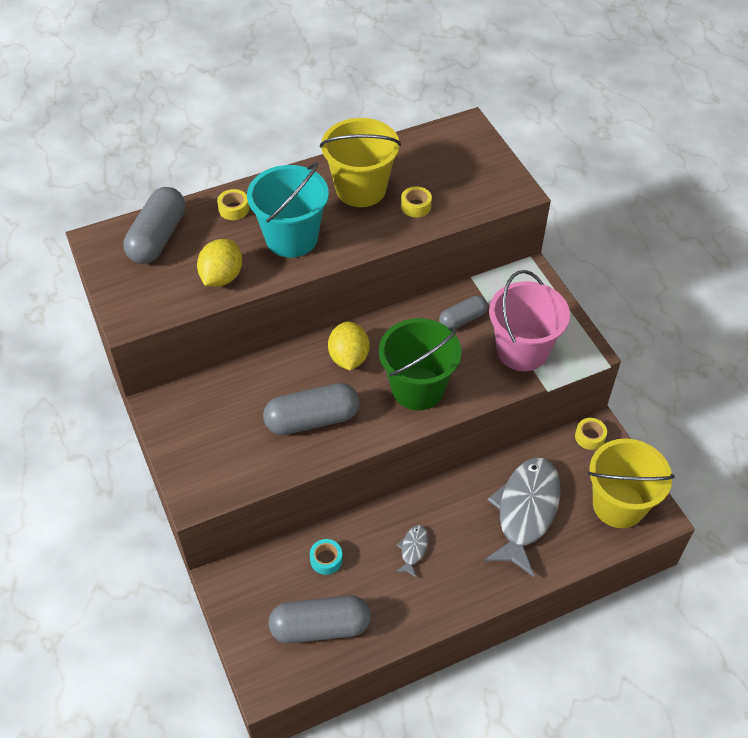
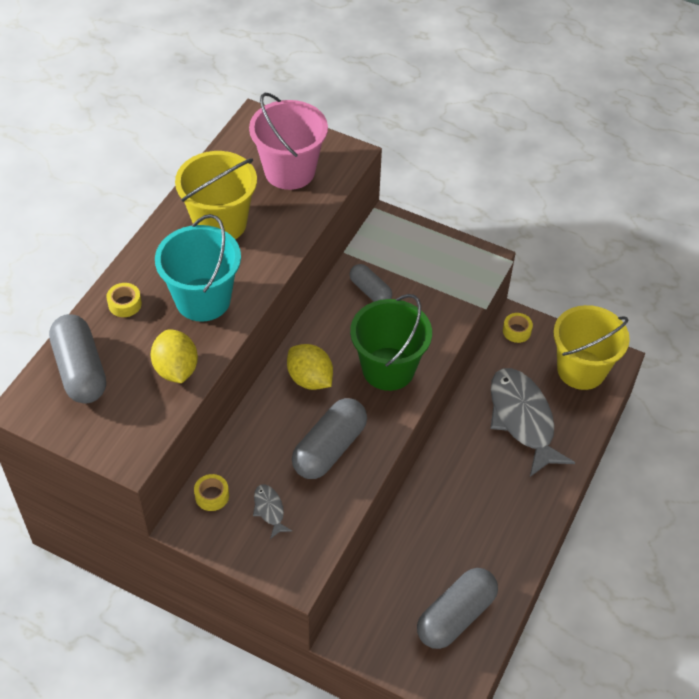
camera: 40 degrees left, 0 degrees up
(326, 559) = (411, 561): turquoise tape -> none
(413, 549) = (468, 506): grey fish -> grey fish (269, 510)
(416, 206) = (281, 212): yellow tape -> yellow tape (212, 496)
(462, 319) = (370, 291): grey capsule -> grey capsule turned 60 degrees counterclockwise
(522, 350) = (438, 288): pink bucket -> pink bucket (289, 171)

